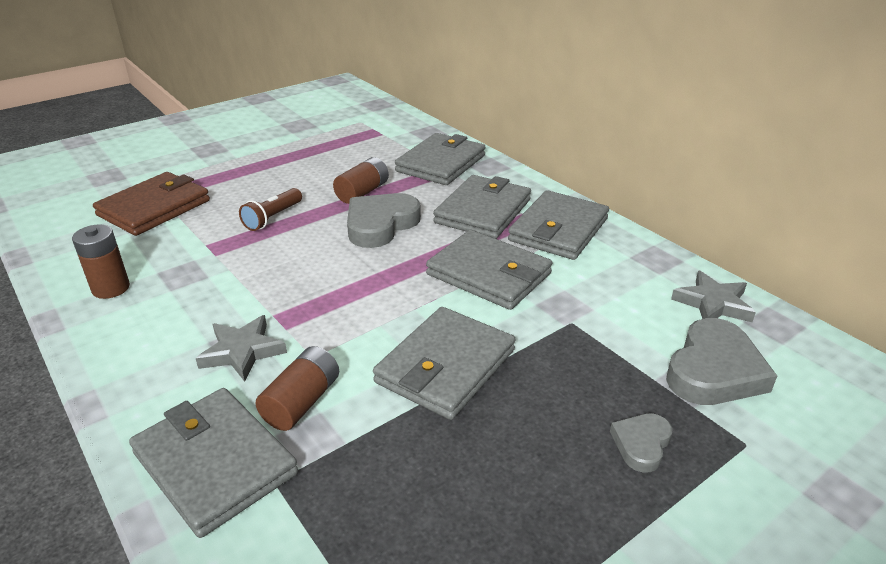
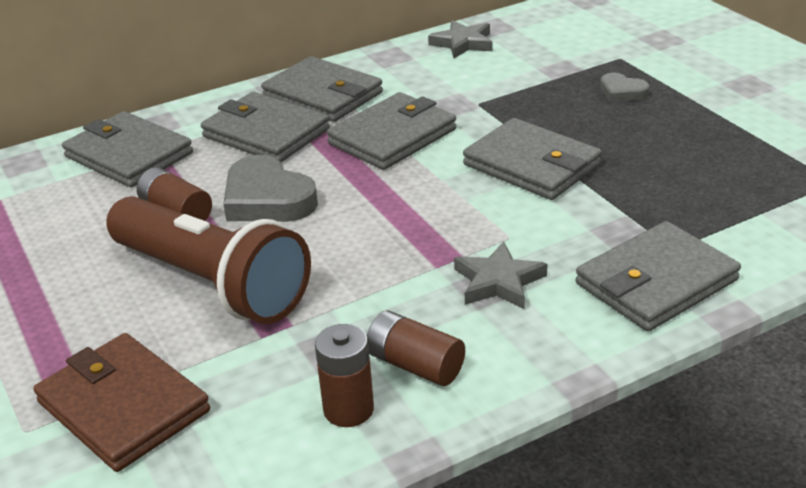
camera: 80 degrees left, 0 degrees up
(273, 218) = (212, 283): brown flashlight -> brown flashlight, size x2.34
(301, 402) = (577, 239): brown battery -> brown battery (415, 365)
(714, 370) = (545, 56): grey heart -> none

